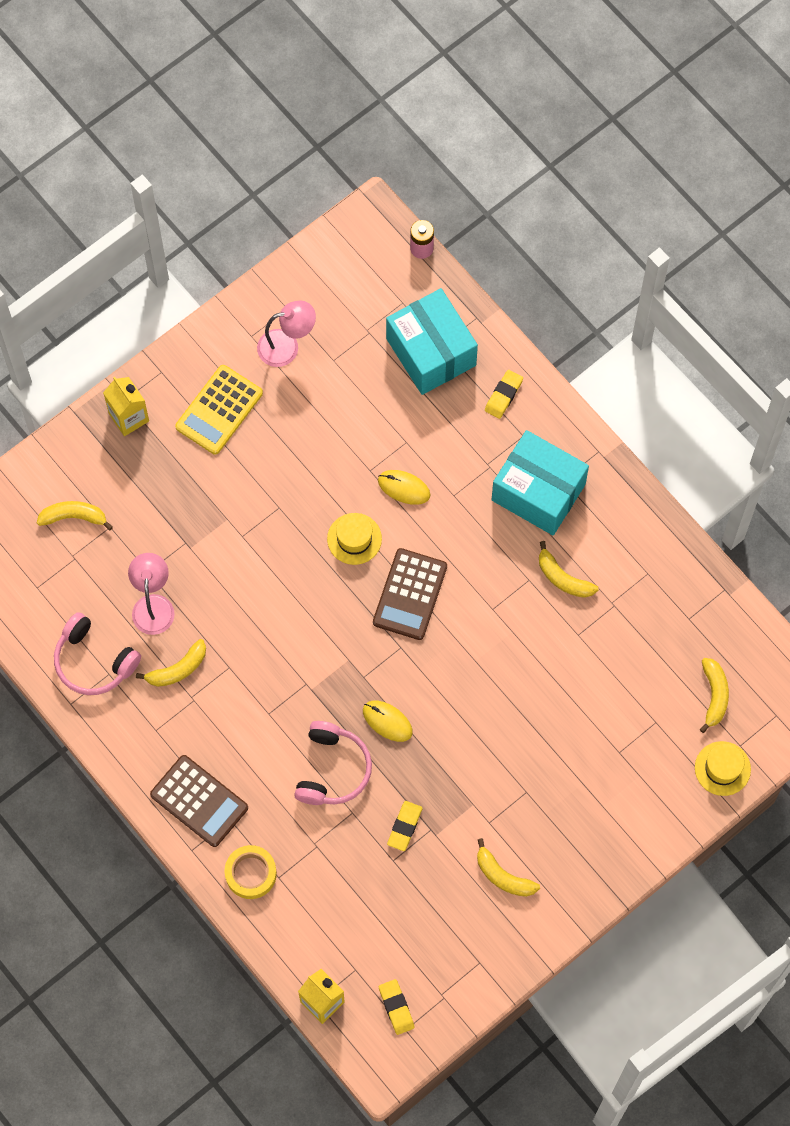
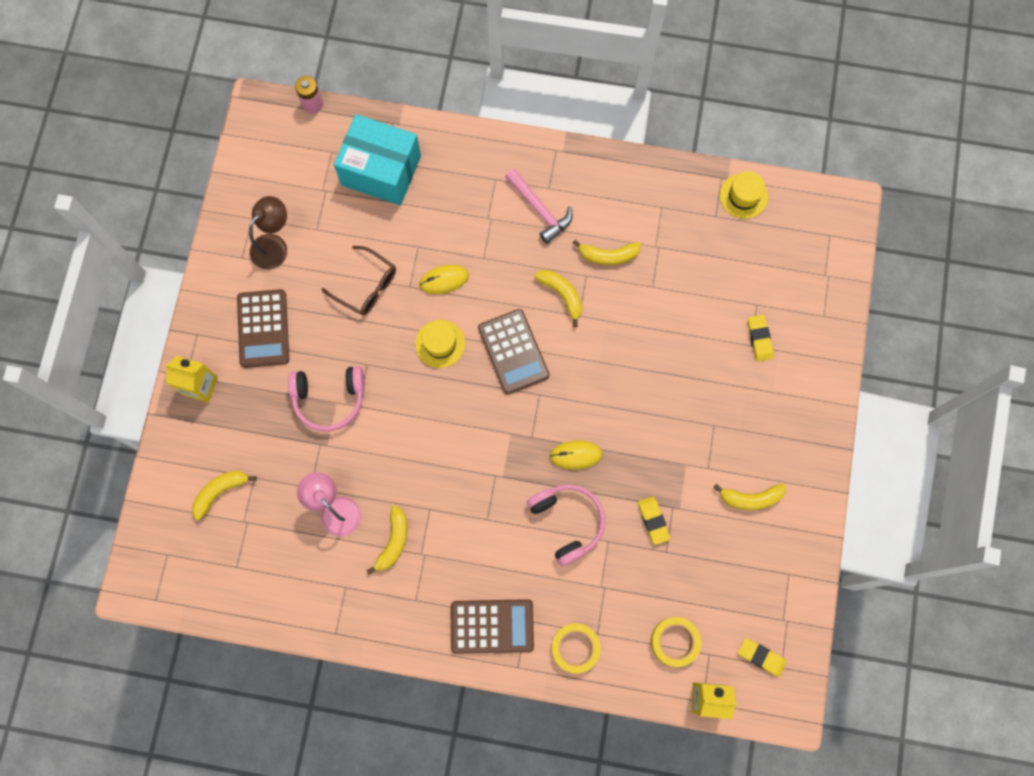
camera: 40 degrees left, 5 degrees up
(94, 661) = (326, 587): pink headphones -> pink headphones (329, 399)
(219, 410) = (263, 328): yellow calculator -> brown calculator
(287, 346) = (274, 245): pink lamp -> brown lamp
(334, 442) = (366, 286): none -> brown glasses
(336, 936) = (674, 642): none -> yellow tape
(503, 395) = (458, 162): yellow eraser -> yellow eraser (759, 339)
(538, 492) = (539, 210): turquoise box -> pink hammer
(714, 695) = (778, 255): yellow banana -> yellow banana (562, 295)
(722, 768) = (827, 300): yellow hat -> yellow hat (743, 196)

